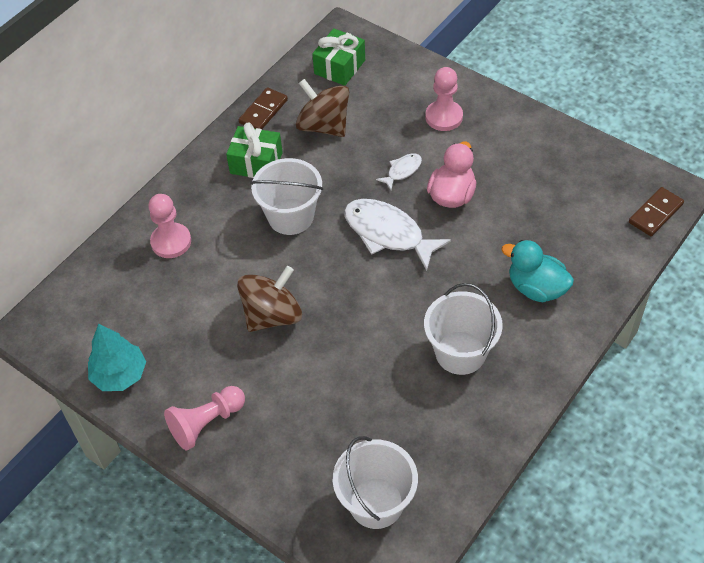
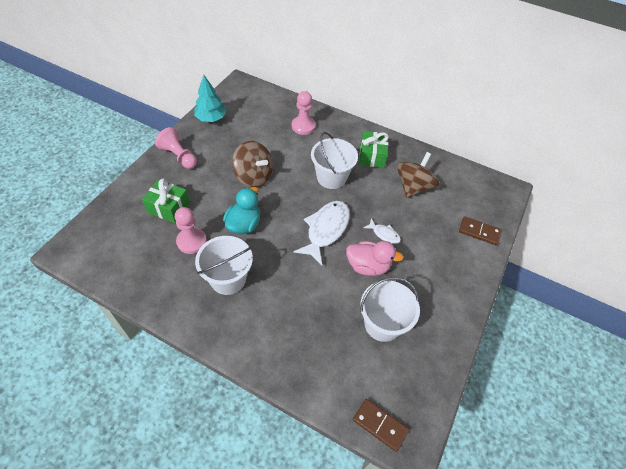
camera: 75 degrees right, 0 degrees up
(263, 111) = (416, 155): brown domino -> brown domino (479, 232)
(339, 67) = (471, 190): green gift -> green gift (168, 208)
(376, 503) = (117, 239): white bucket -> white bucket (382, 324)
(444, 117) = (444, 257): pink pawn -> pink pawn (191, 241)
(536, 288) = (288, 327): turquoise duck -> turquoise duck (244, 224)

